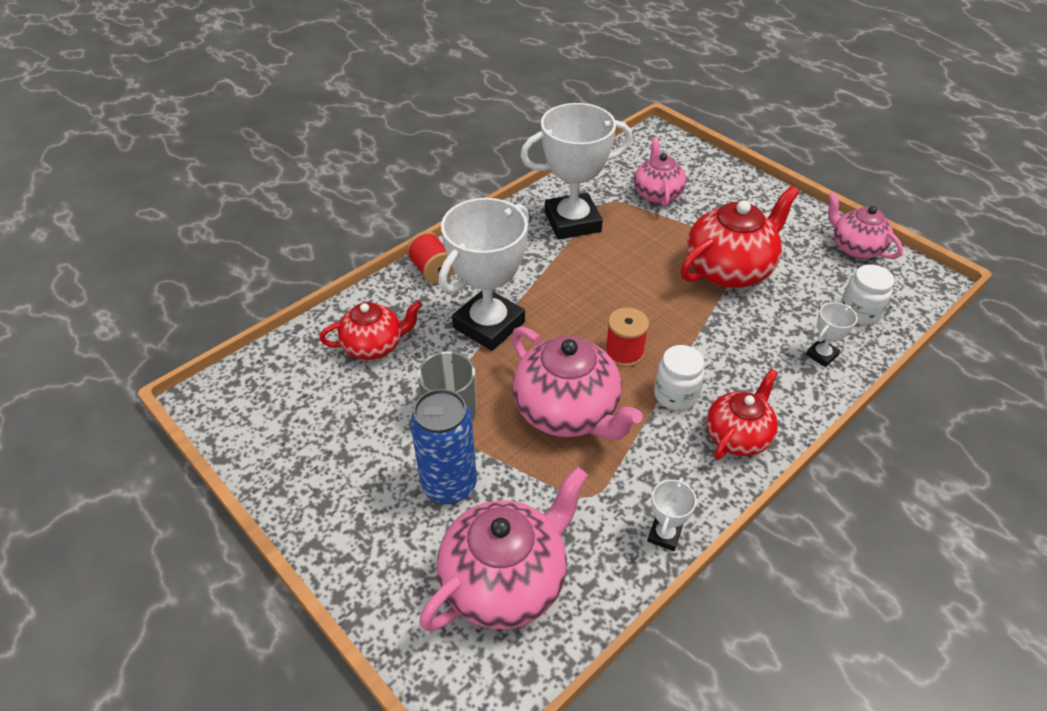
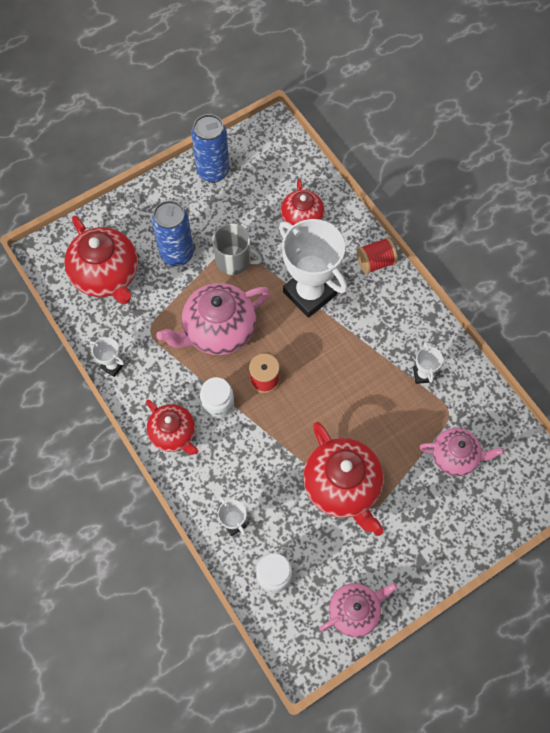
camera: 100 degrees right, 20 degrees up
(289, 463) = (213, 171): none -> blue can
(506, 580) = (107, 275): pink teapot -> red teapot
(572, 222) = (422, 375): white trophy -> white trophy, size x0.43

